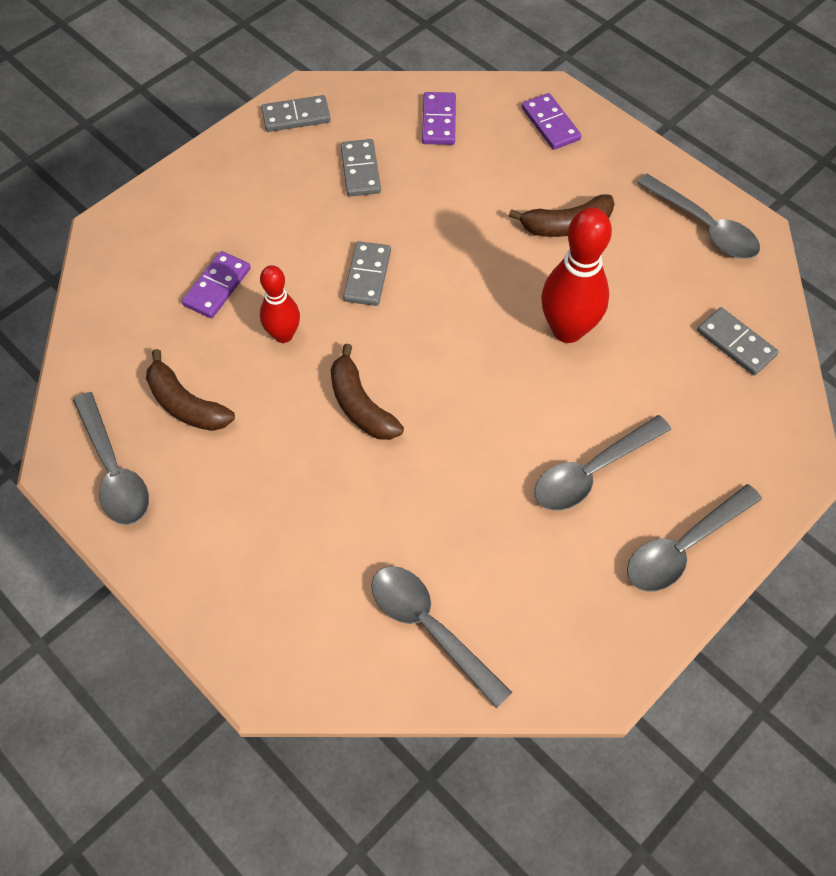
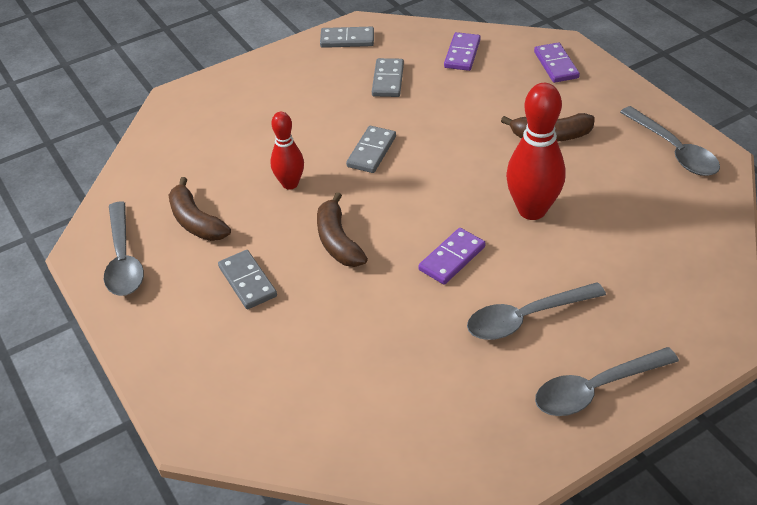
camera: 15 degrees right, 15 degrees down
(217, 287) = (248, 145): purple domino -> purple domino (452, 258)
(429, 628) = (347, 415): grey spoon -> none
(735, 343) = (682, 239): grey domino -> grey domino (247, 282)

